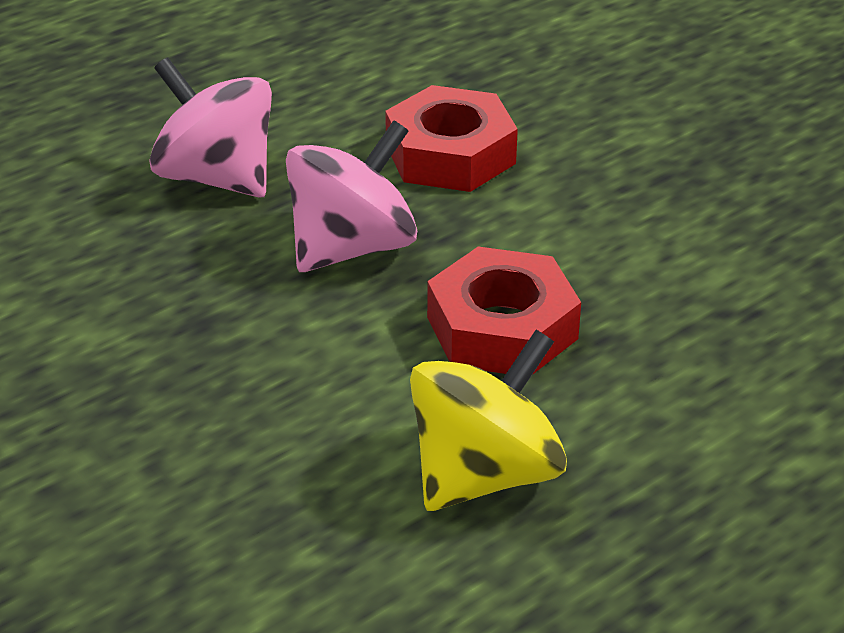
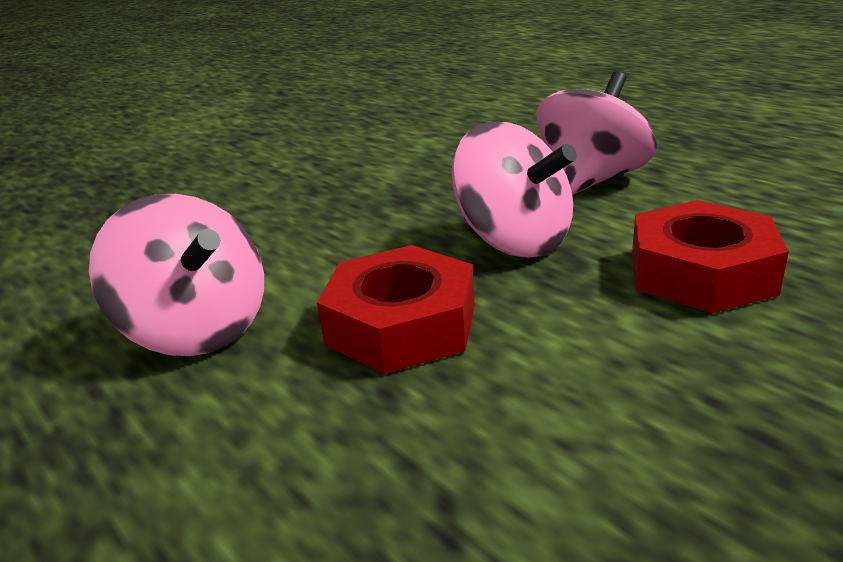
camera: 90 degrees right, 10 degrees down
(484, 474) = (197, 330): yellow spinning top -> pink spinning top

